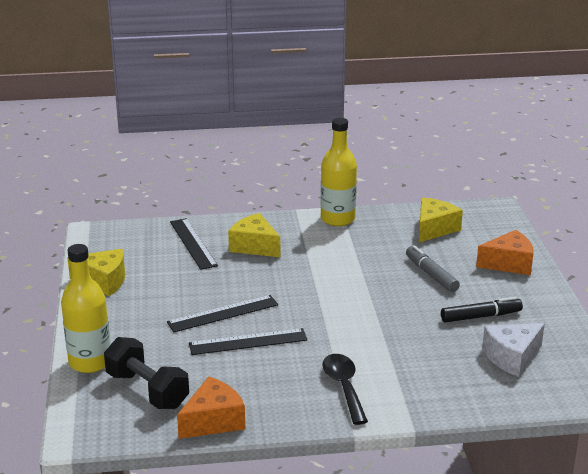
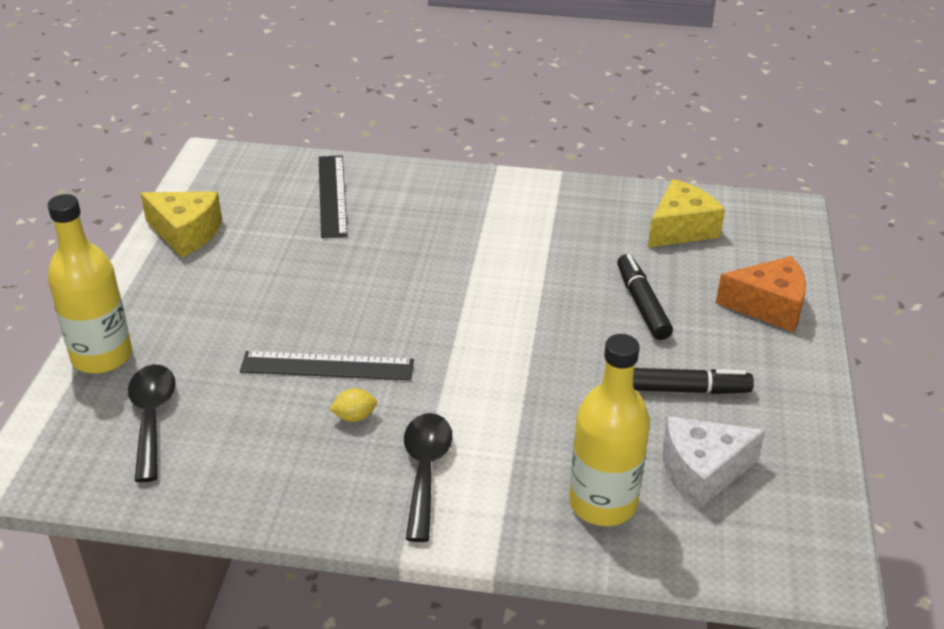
camera: 15 degrees right, 10 degrees up
(147, 390) = (152, 417): black dumbbell -> black spoon
(213, 421) = (214, 488): orange cheese -> none
(223, 313) = (316, 313): black ruler -> none
(254, 246) = (412, 214): yellow cheese -> none
(282, 366) = (354, 417): none -> yellow lemon
(337, 219) = (548, 190): yellow bottle -> yellow bottle (602, 503)
(431, 275) = (642, 304): grey marker -> black marker

